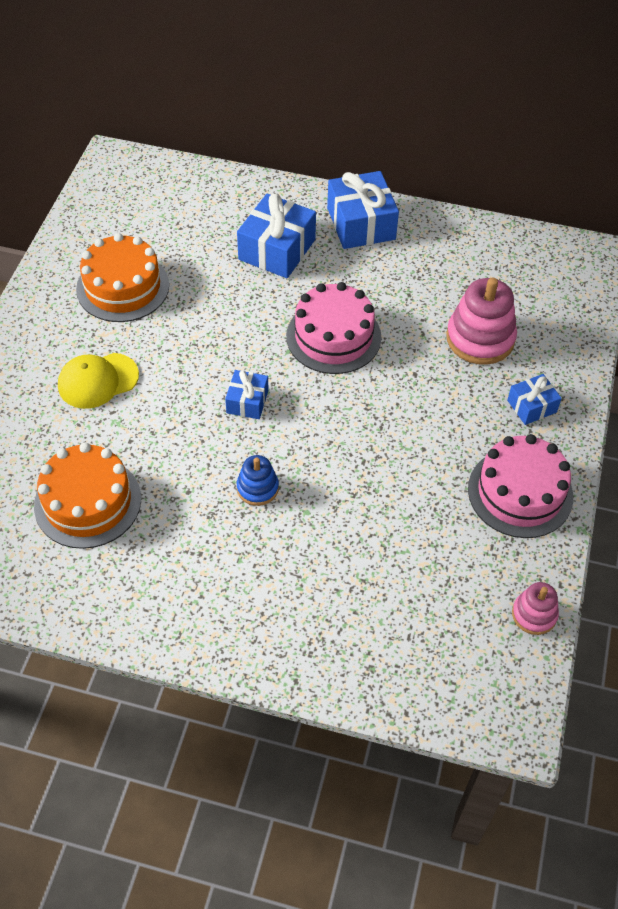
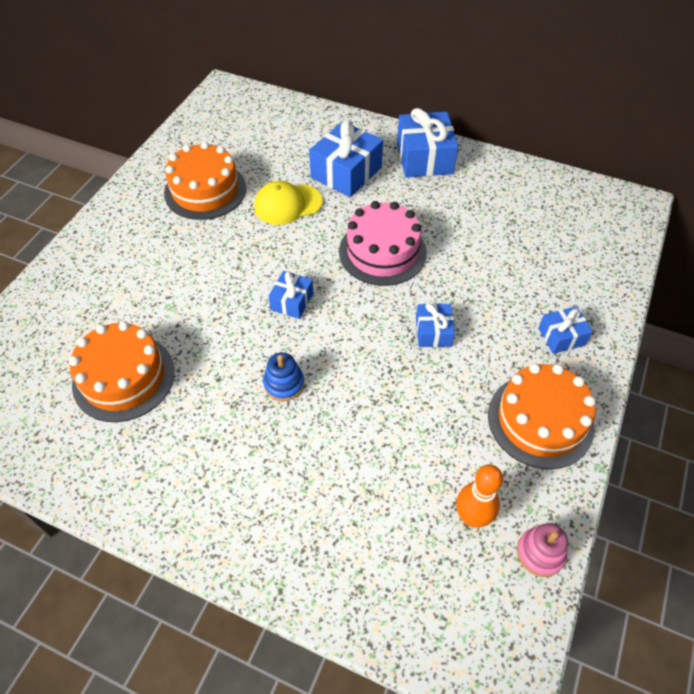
camera: 10 degrees right, 0 degrees up
(98, 381) = (163, 268): yellow cap -> yellow cap (288, 204)
(401, 417) = (433, 332): none -> blue gift
(466, 591) = (472, 517): none -> orange bowling pin
(480, 338) = (519, 268): pink stacking toy -> none
(520, 492) = (540, 420): pink cake -> orange cake

